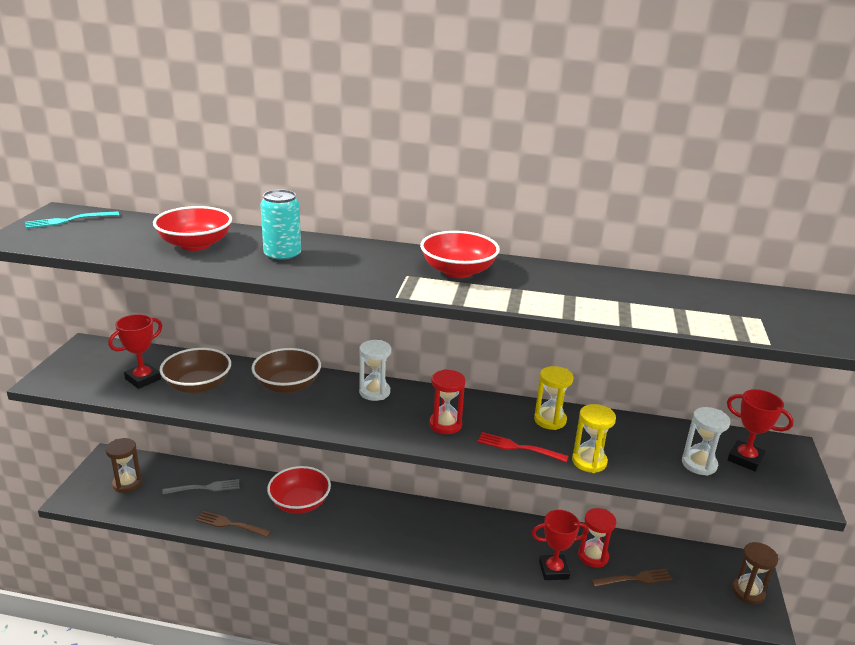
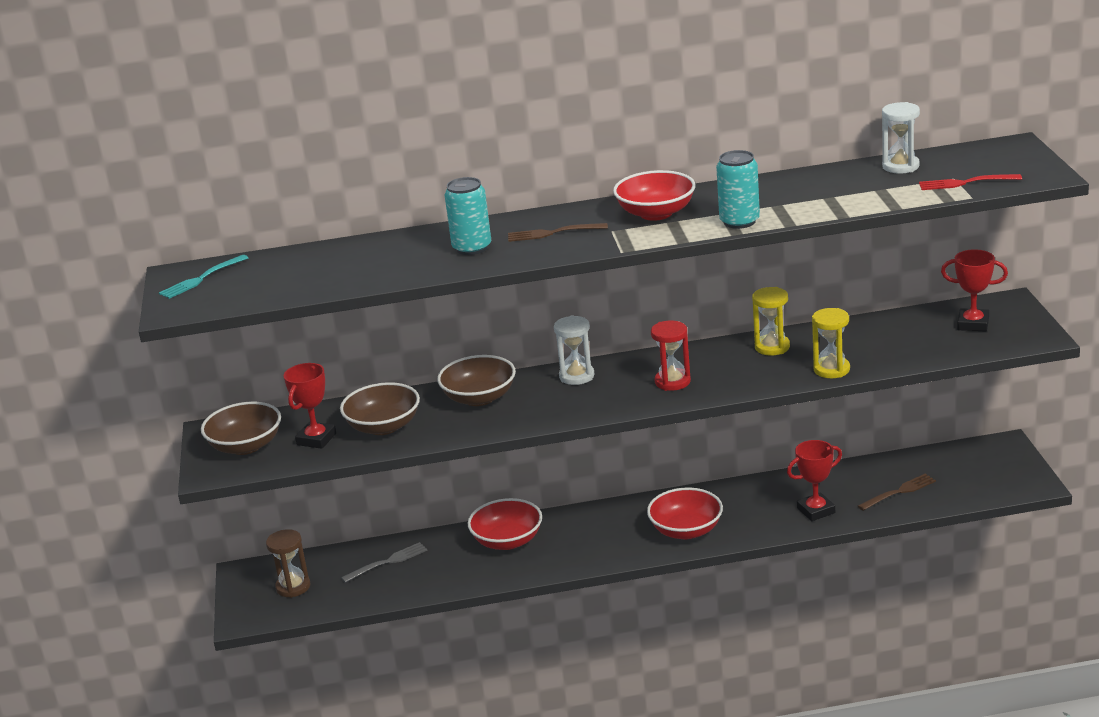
camera: 15 degrees left, 0 degrees up
(92, 367) = (246, 446): none -> brown bowl
(195, 244) = (370, 262): red bowl -> red bowl (686, 530)
(230, 524) = (448, 583): brown fork -> brown fork (553, 233)
(518, 447) = (758, 379): red fork -> red fork (965, 183)
(524, 300) = (739, 221): none -> turquoise can
(593, 556) = (848, 487): red hourglass -> none
(699, 464) = (933, 341): white hourglass -> white hourglass (900, 166)
(748, 592) = (1011, 467): brown hourglass -> none

